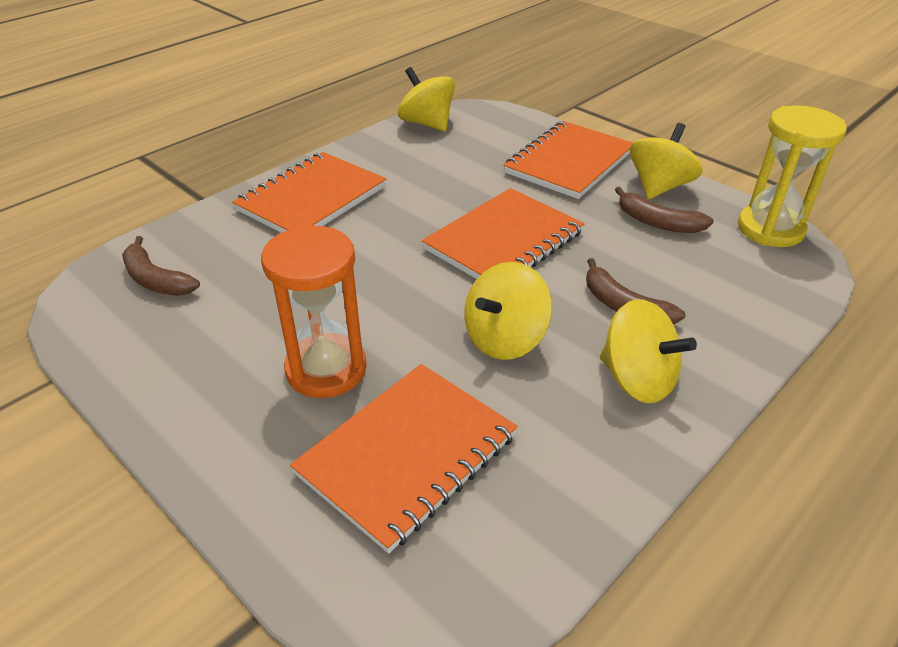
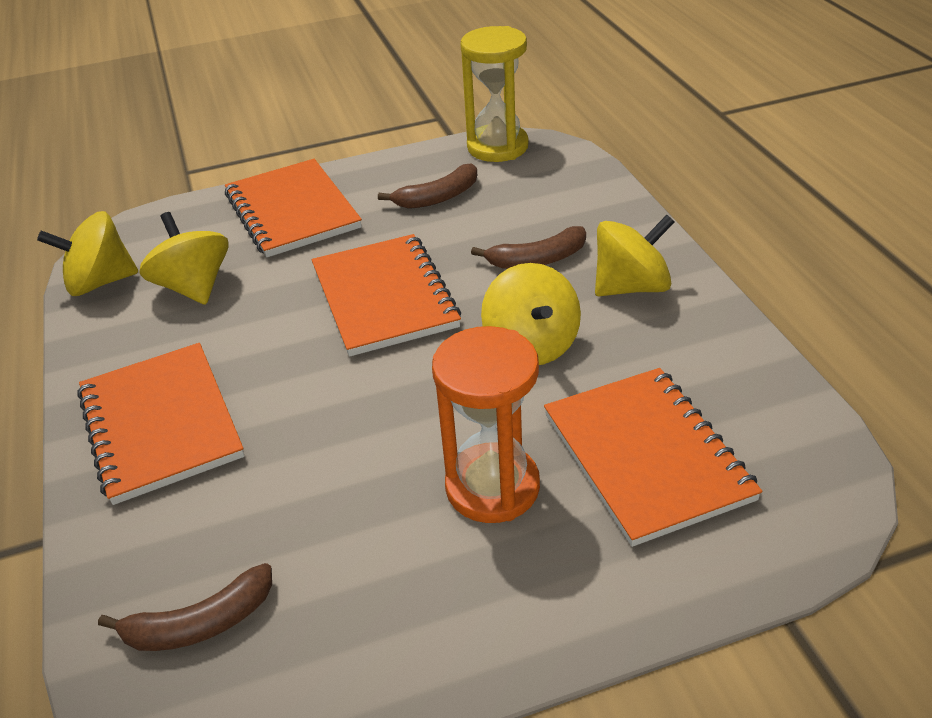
camera: 60 degrees left, 0 degrees up
(659, 187) = (386, 176): yellow spinning top -> yellow spinning top (194, 287)

